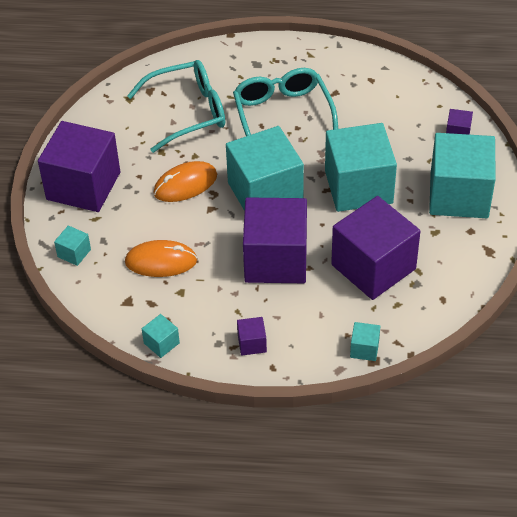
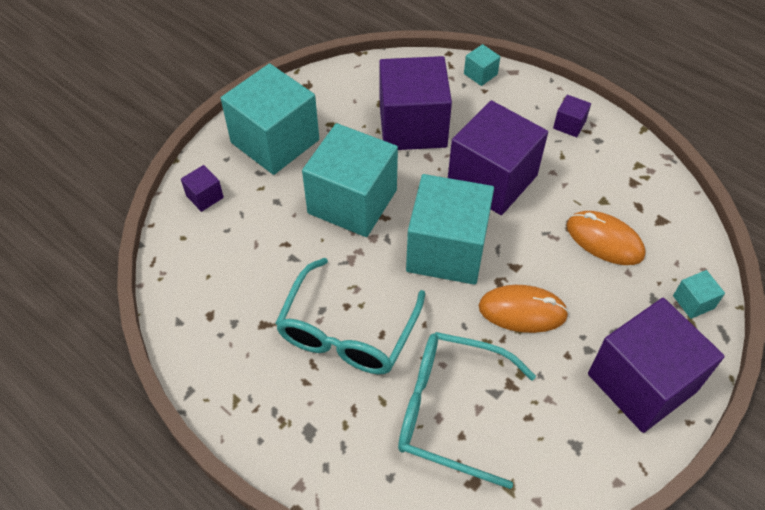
camera: 145 degrees left, 5 degrees up
(161, 343) = (650, 166): turquoise cube -> none

